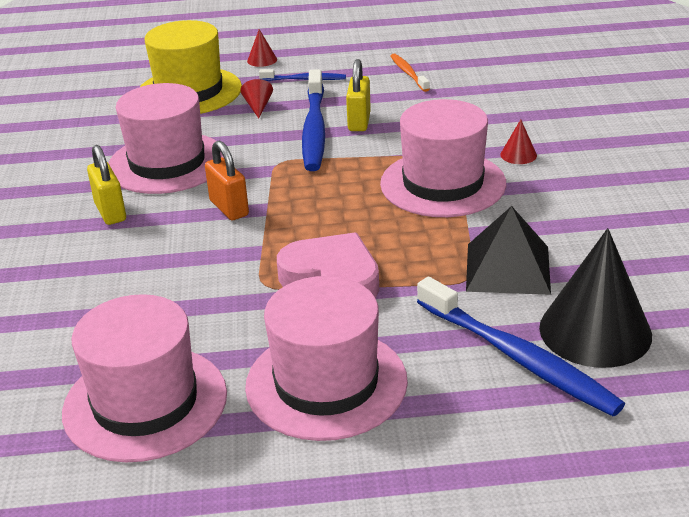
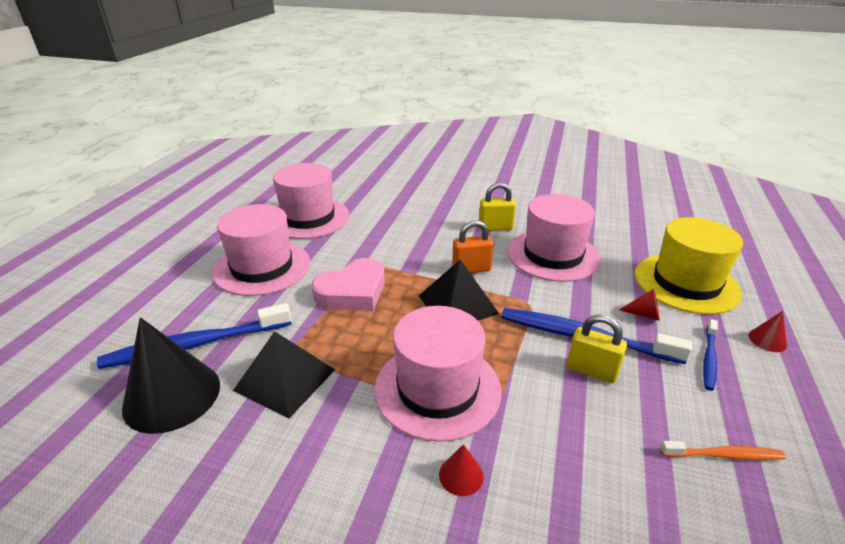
camera: 110 degrees right, 0 degrees up
(307, 201) = (458, 304): none -> black pyramid

